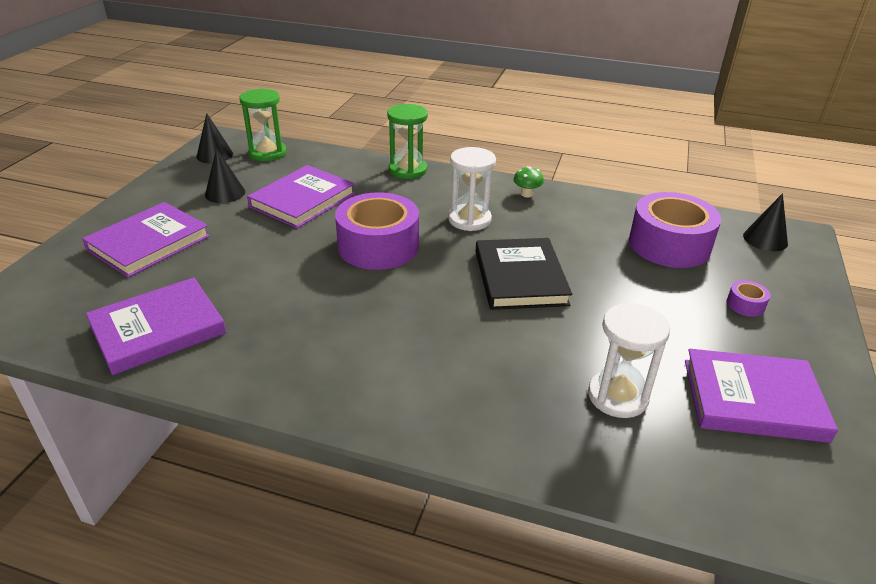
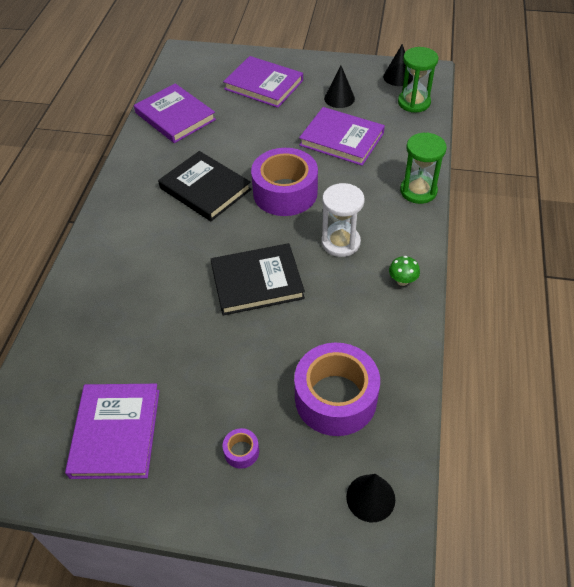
camera: 85 degrees right, 15 degrees up
(344, 307) = (205, 189): none -> black book
(617, 396) = (119, 343): white hourglass -> none

